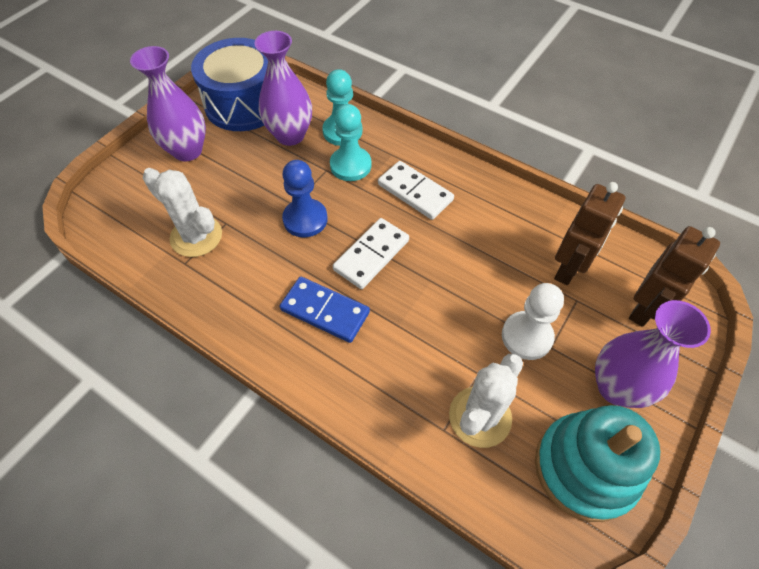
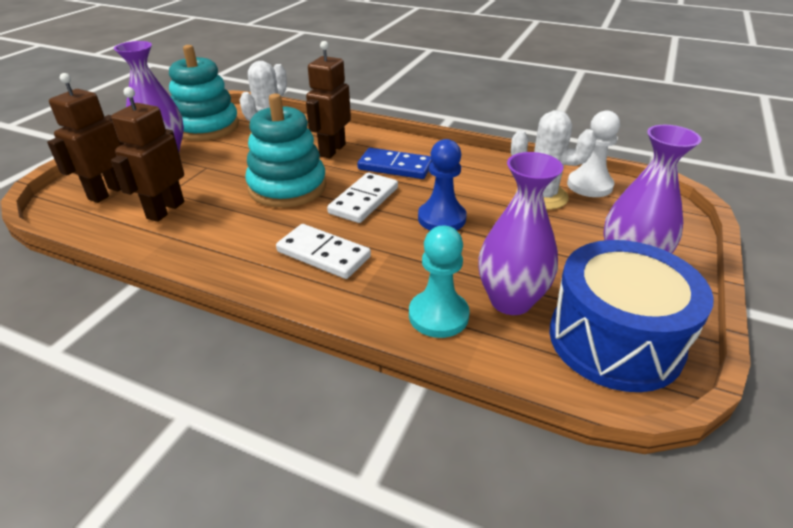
camera: 170 degrees right, 20 degrees down
(350, 165) = (411, 273): turquoise pawn -> none
(396, 362) = (332, 150): none -> brown robot
(449, 289) = (287, 187): none -> turquoise stacking toy
(527, 336) = (224, 169): white pawn -> white pawn (589, 185)

